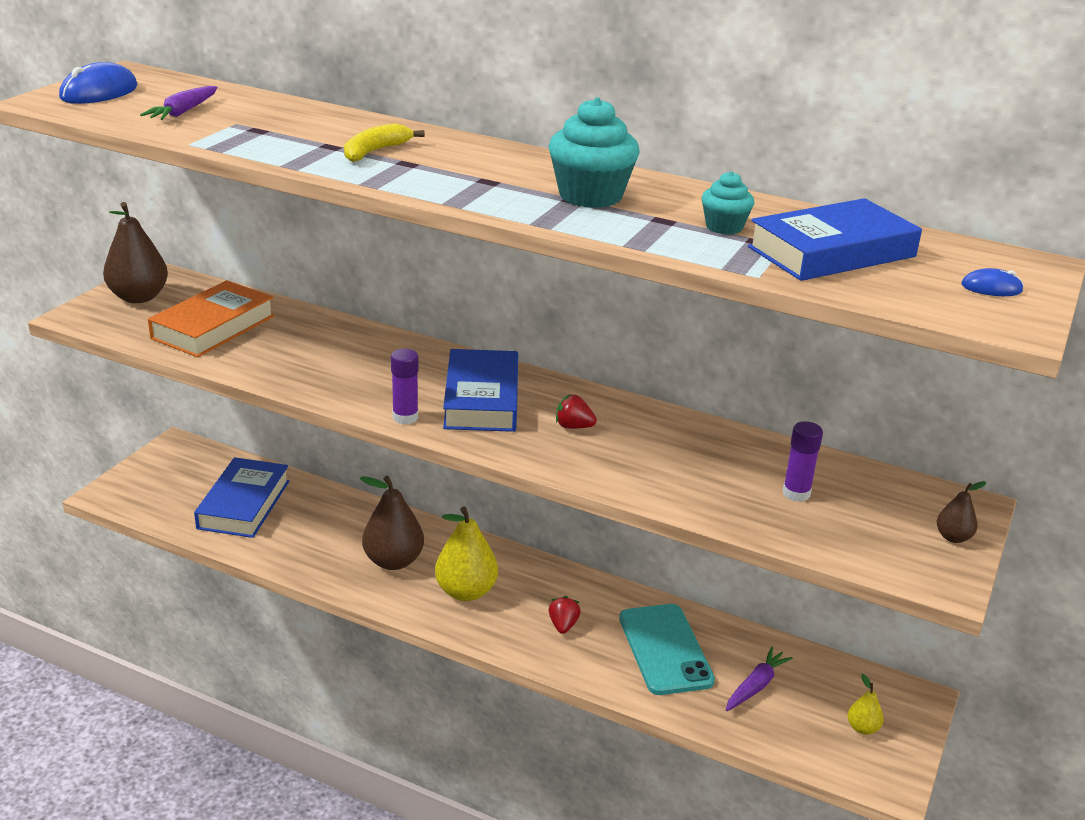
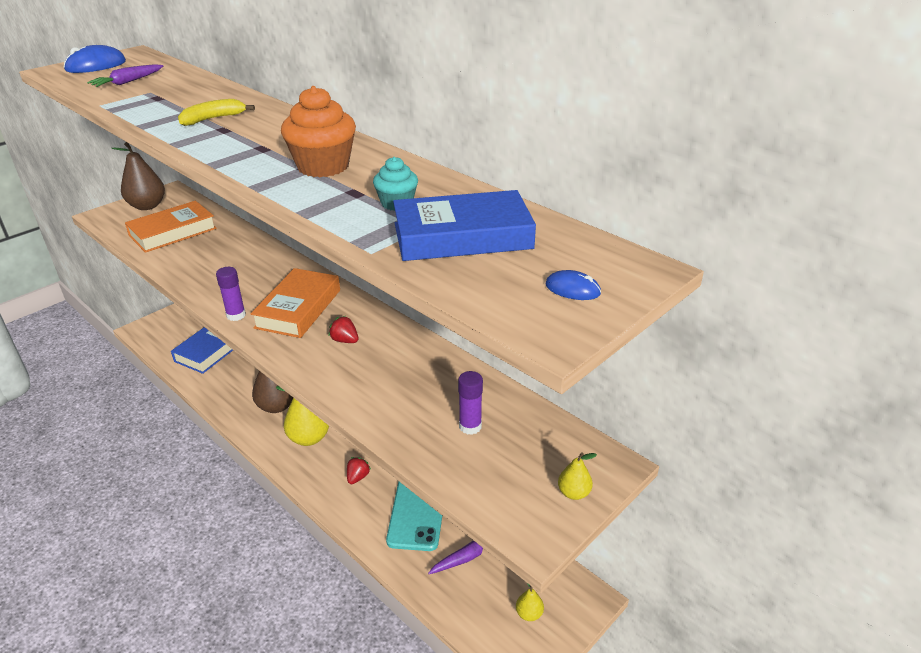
camera: 20 degrees right, 5 degrees up
(481, 399) = (298, 309): blue book -> orange book
(590, 196) = (323, 166): turquoise cupcake -> orange cupcake
(953, 537) = (573, 493): brown pear -> yellow pear

